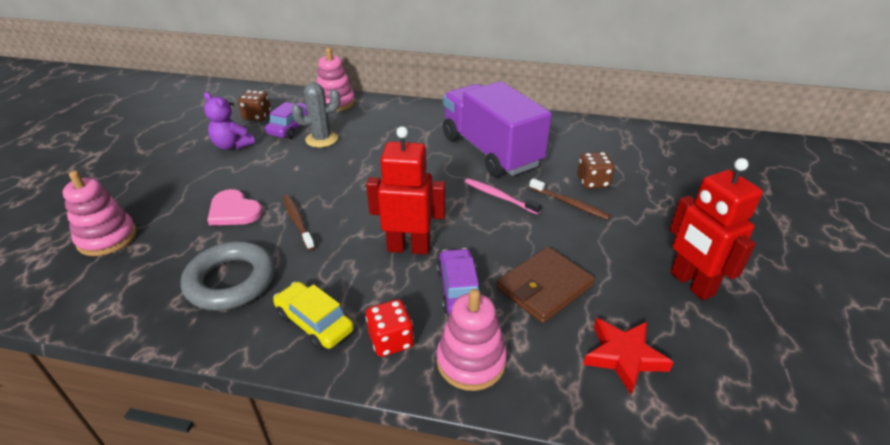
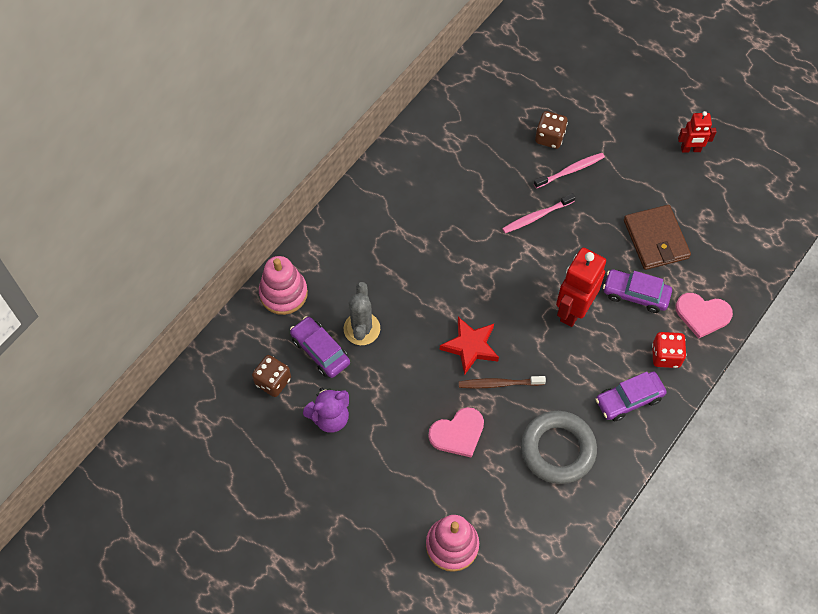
camera: 65 degrees left, 25 degrees up
(314, 323) = (629, 399): yellow car -> purple car
(471, 361) = (702, 315): pink stacking toy -> pink heart
(490, 151) = (462, 189): purple truck -> none
(570, 203) = (570, 170): brown toothbrush -> pink toothbrush
(623, 356) = (732, 228): red star -> red star (470, 347)
(691, 284) = (690, 149): red robot -> red robot, size x0.58

